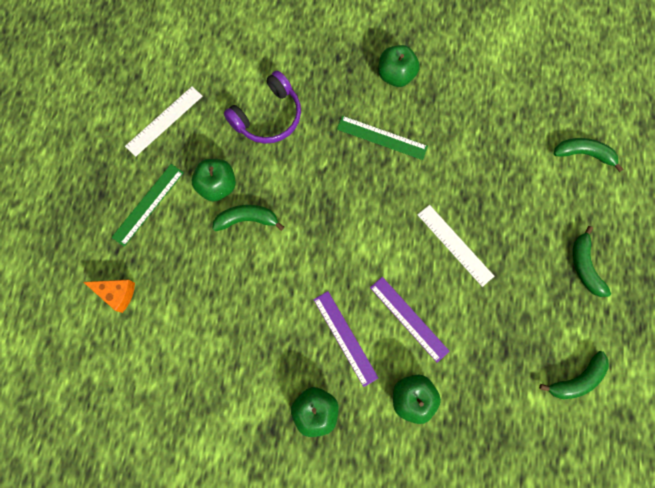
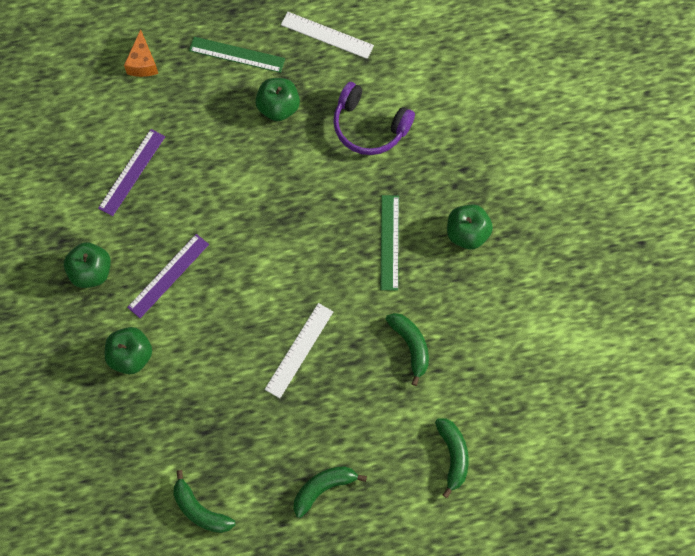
camera: 70 degrees right, 5 degrees down
(247, 219) = (254, 146): green banana -> green banana (411, 346)
(408, 319) = (207, 328): purple ruler -> purple ruler (131, 172)

